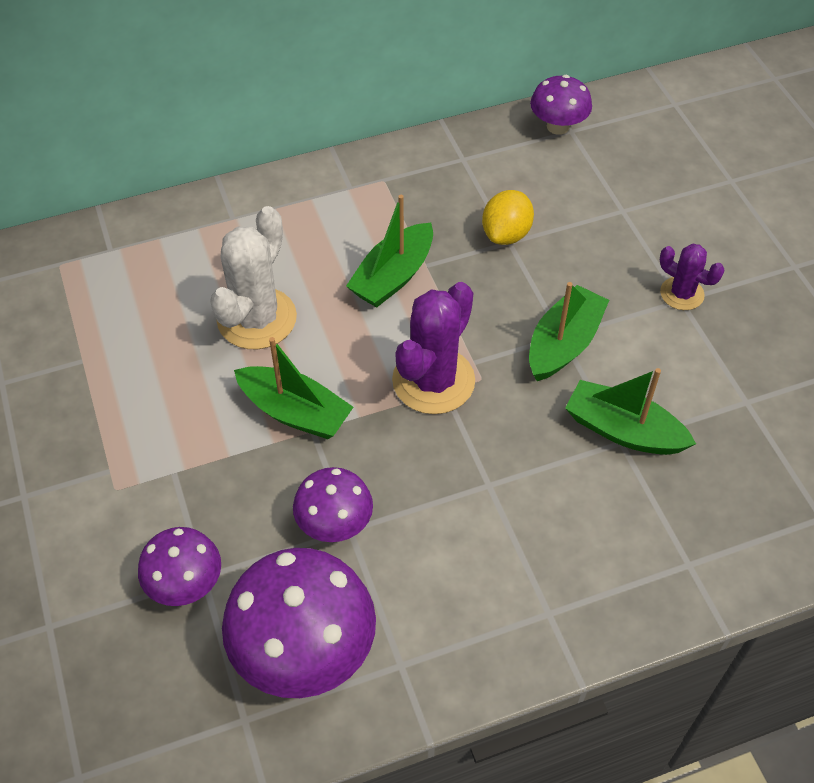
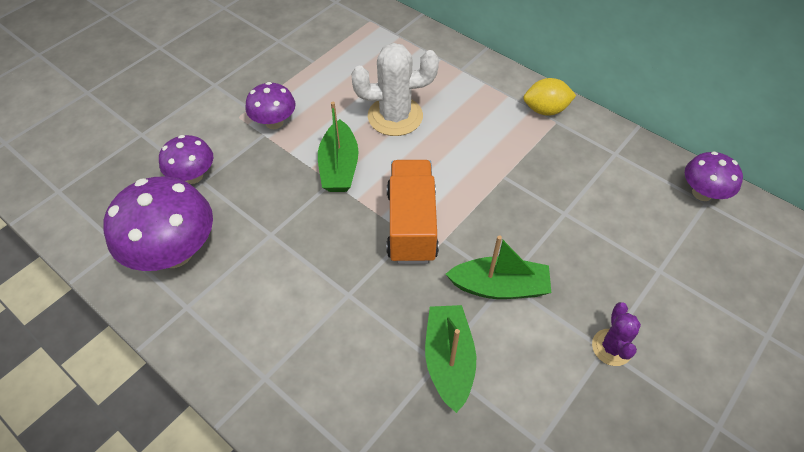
camera: 60 degrees right, 0 degrees up
(334, 524) = (270, 225): purple mushroom -> purple mushroom (274, 122)
(393, 276) = (480, 164): green boat -> none
(433, 381) = (411, 225): purple cactus -> orange truck
(506, 234) = (570, 208): yellow lemon -> yellow lemon (545, 110)

